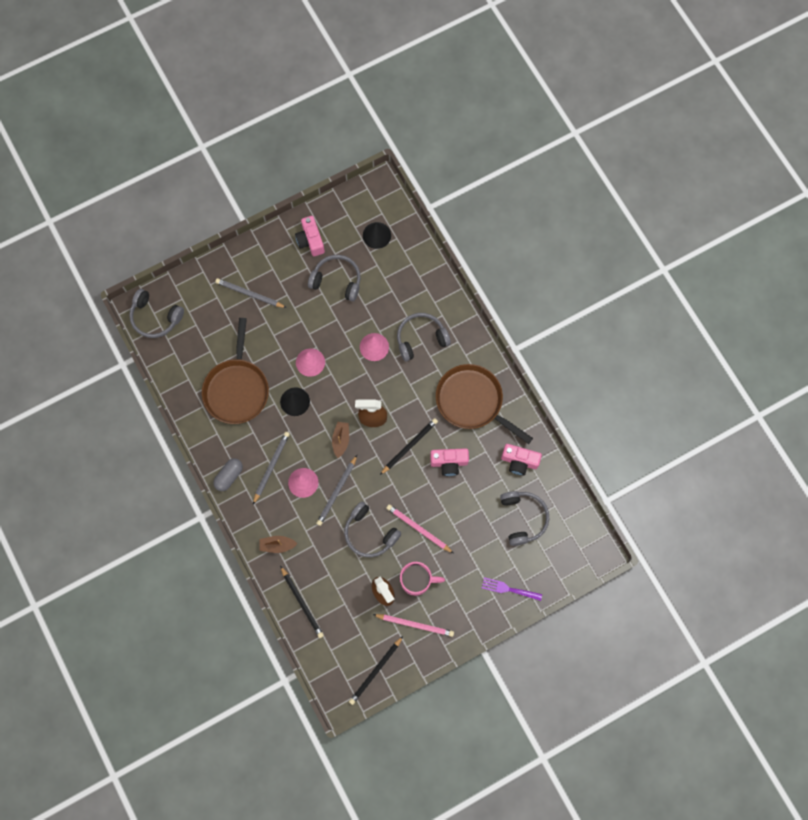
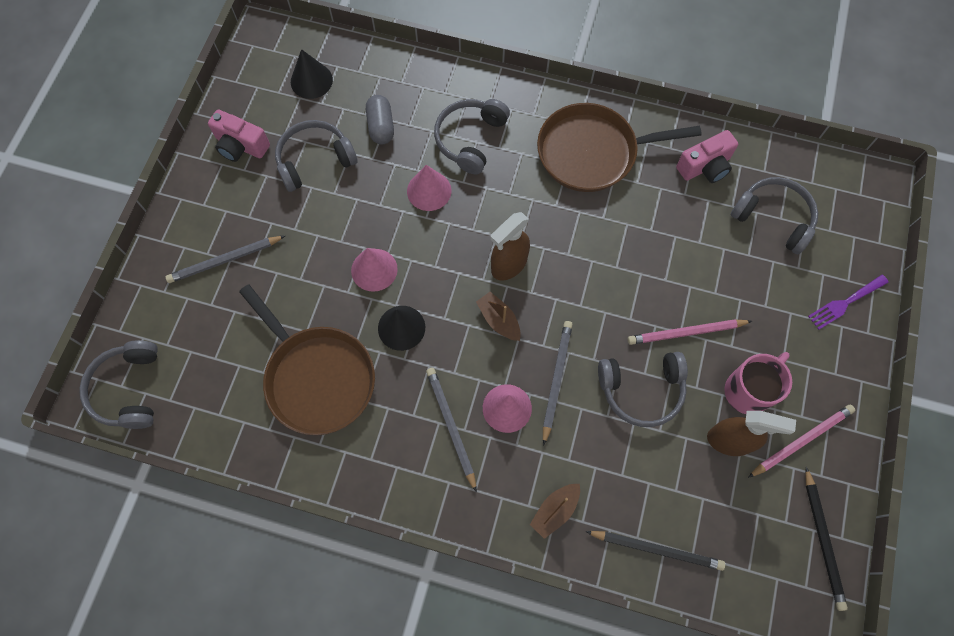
camera: 45 degrees left, 5 degrees down
(155, 317) = (128, 389): grey headphones -> grey headphones turned 105 degrees clockwise
(229, 476) = (412, 487): grey capsule -> grey capsule (381, 126)
(337, 491) = (556, 380): grey pencil -> grey pencil turned 150 degrees counterclockwise
(409, 446) = (579, 256): black pencil -> none
(449, 462) = (638, 234): pink camera -> none

